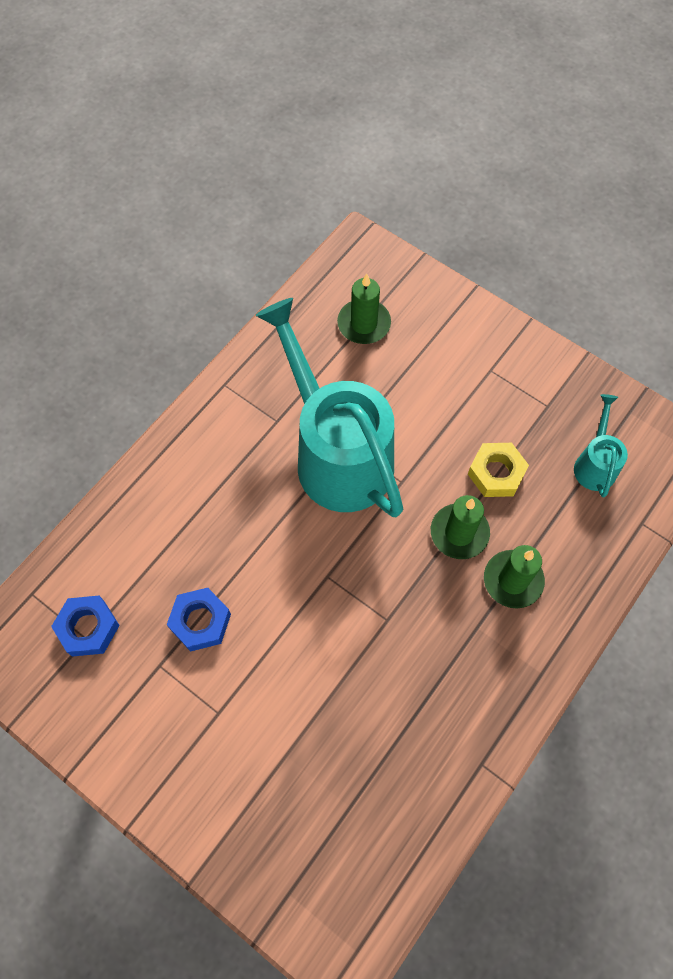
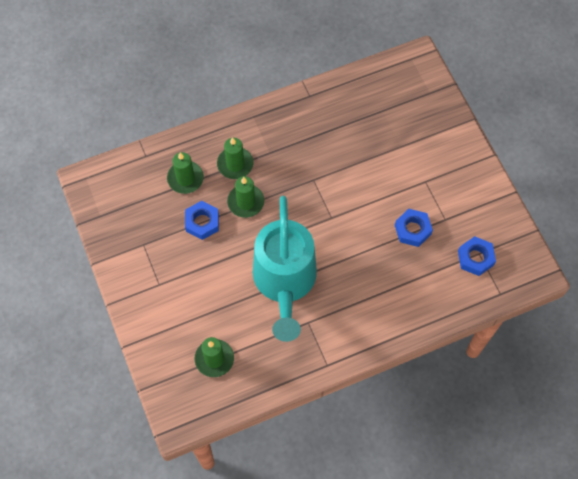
camera: 150 degrees left, 0 degrees up
(496, 473) = (202, 222): yellow nut -> blue nut
(564, 521) = (185, 178): none -> green candle
(595, 463) = (144, 198): turquoise watering can -> none

